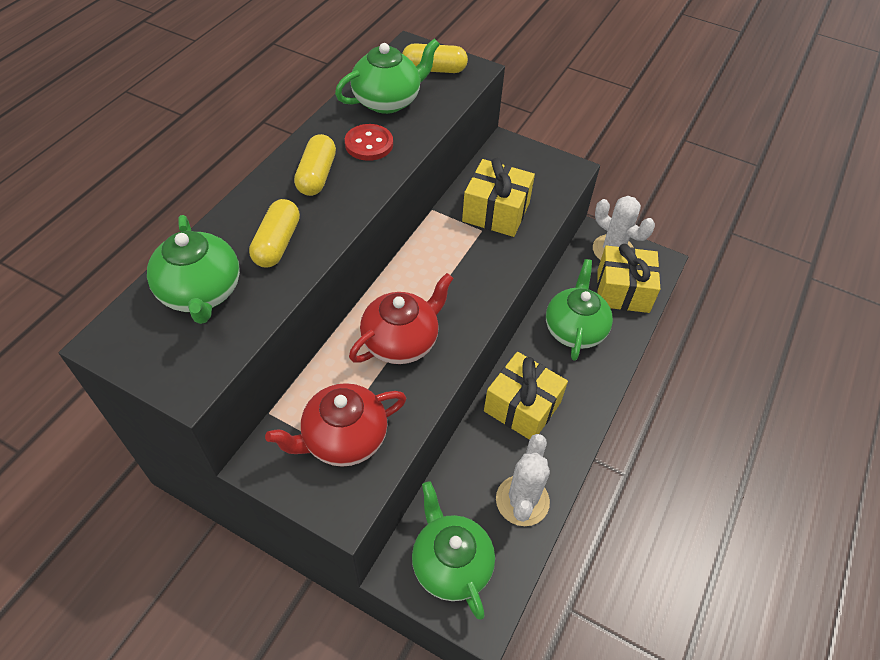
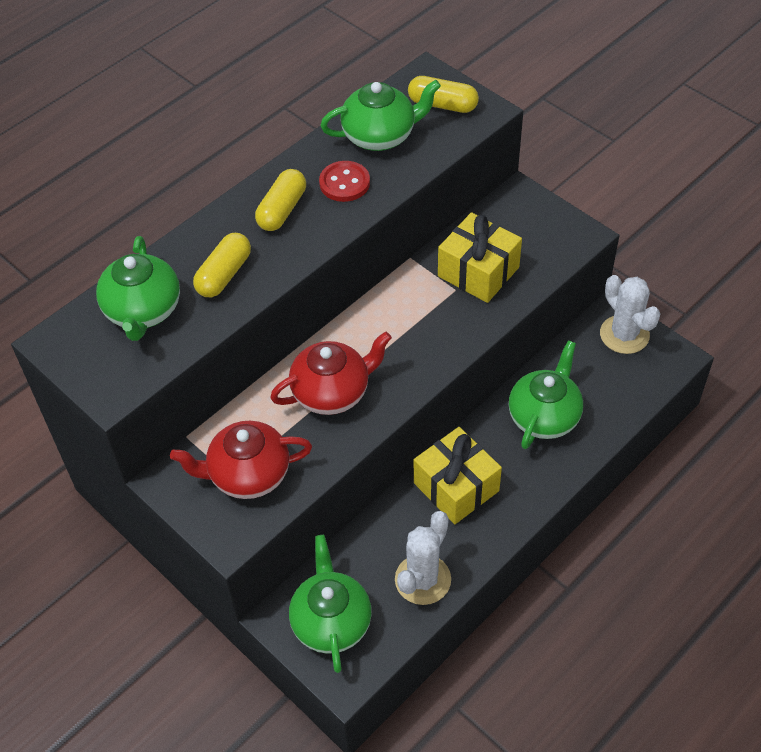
camera: 20 degrees right, 0 degrees up
(623, 291) = (617, 384): yellow gift -> none

